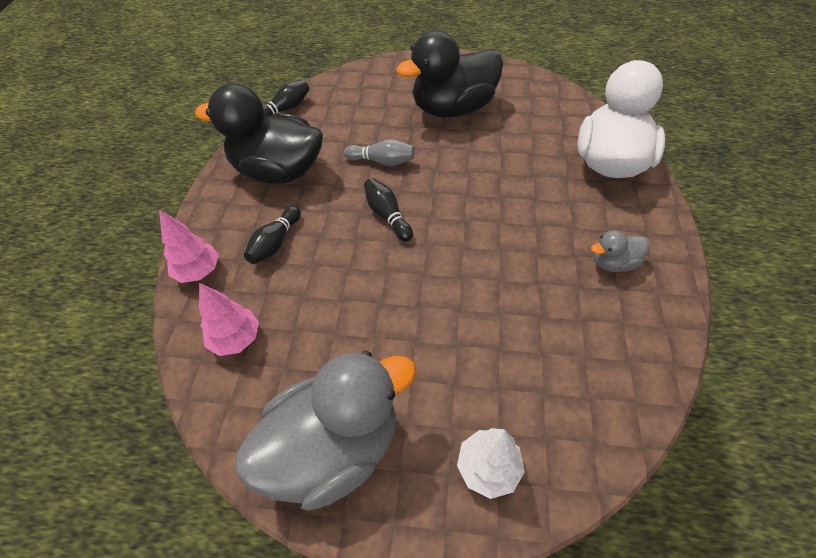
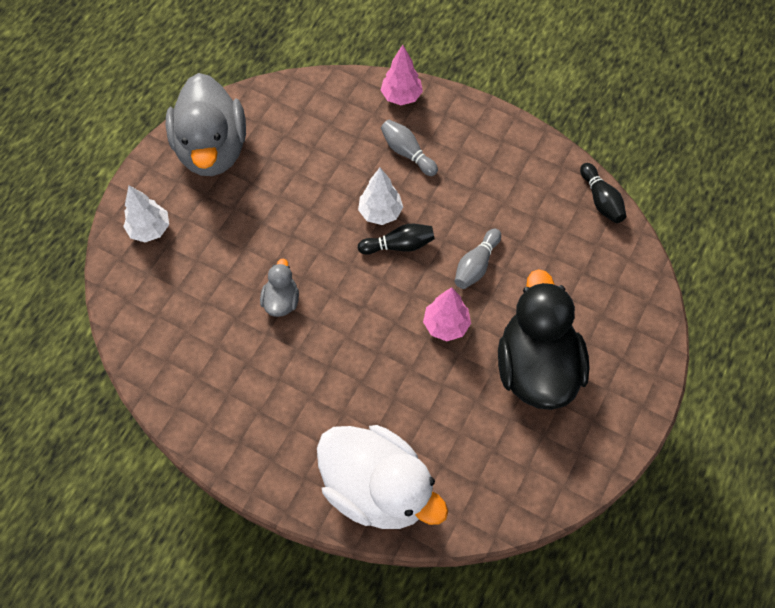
camera: 110 degrees right, 10 degrees up
(236, 339) = (324, 111): pink tree -> pink tree (446, 325)
(275, 243) = (407, 153): black bowling pin -> grey bowling pin
(278, 171) = (500, 173): black duck -> none
(357, 241) = (380, 213): none -> white tree
(613, 263) = (254, 406): grey duck -> grey duck (281, 301)

